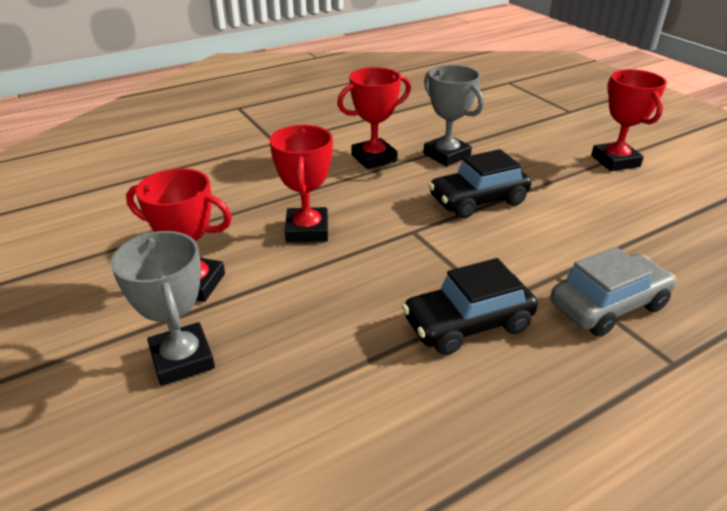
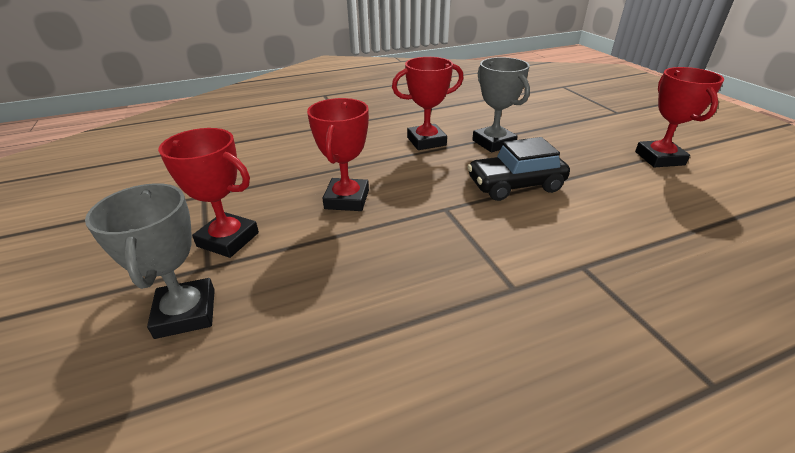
camera: 10 degrees right, 0 degrees up
(467, 324) = (479, 309): black car -> none
(608, 306) = (639, 306): grey car -> none

